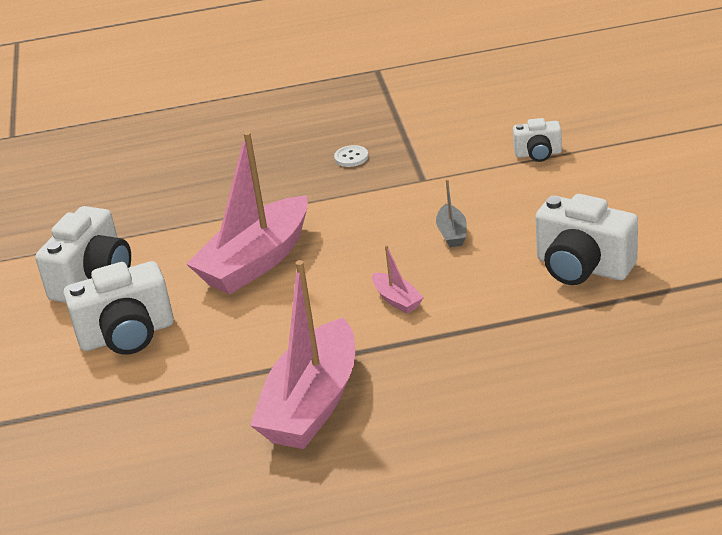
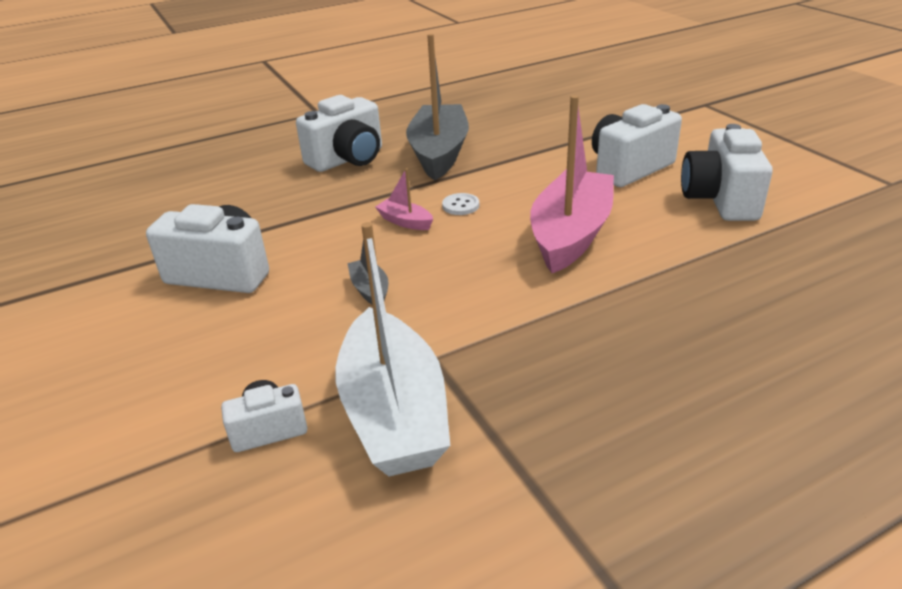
camera: 160 degrees right, 0 degrees up
(312, 404) = (439, 153): pink boat -> grey boat
(351, 157) = (559, 384): white button -> white button (460, 205)
(431, 415) = (348, 159): none -> white camera
(459, 154) = (394, 413): none -> white boat

